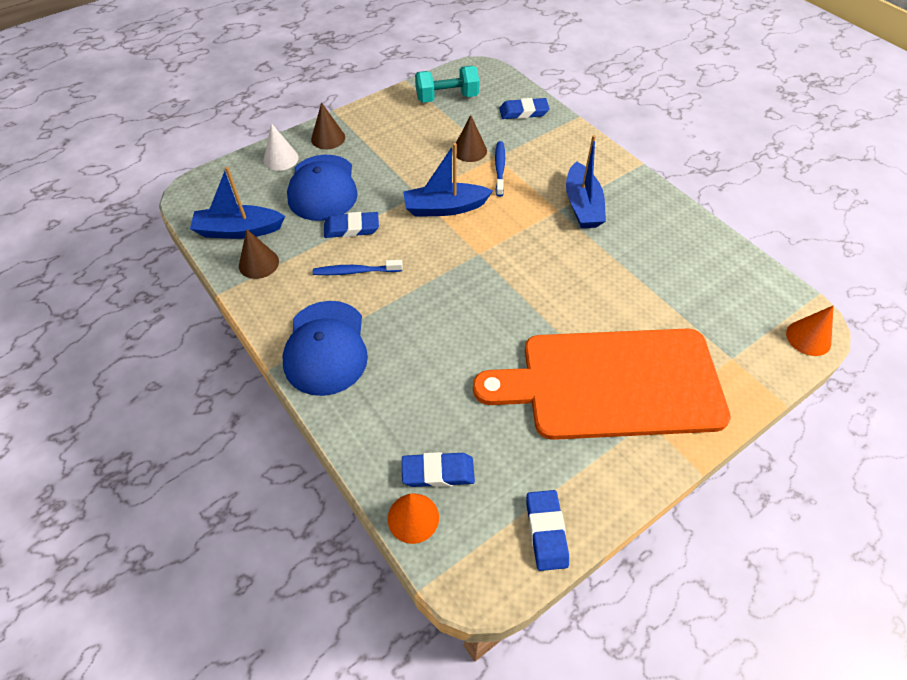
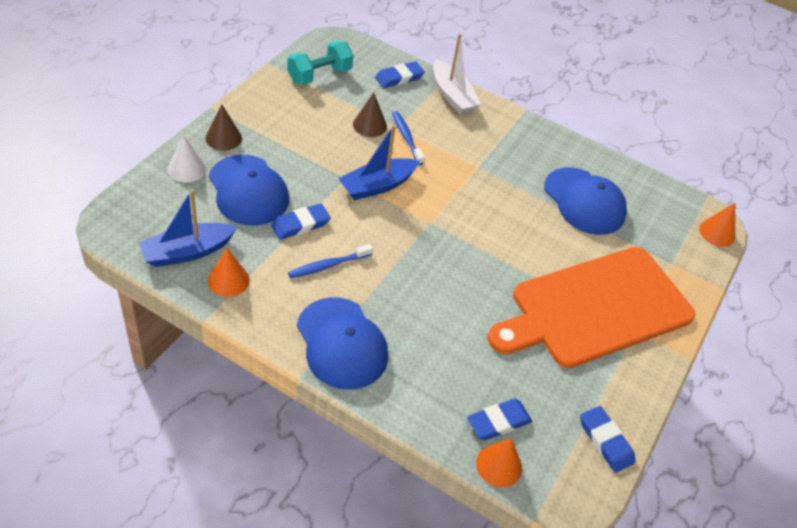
camera: 30 degrees left, 5 degrees down
(258, 263) = (228, 280): brown cone -> orange cone
(569, 137) = (452, 96): none -> white boat
(582, 205) = (496, 158): blue boat -> none
(659, 268) = (584, 201): none -> blue cap

